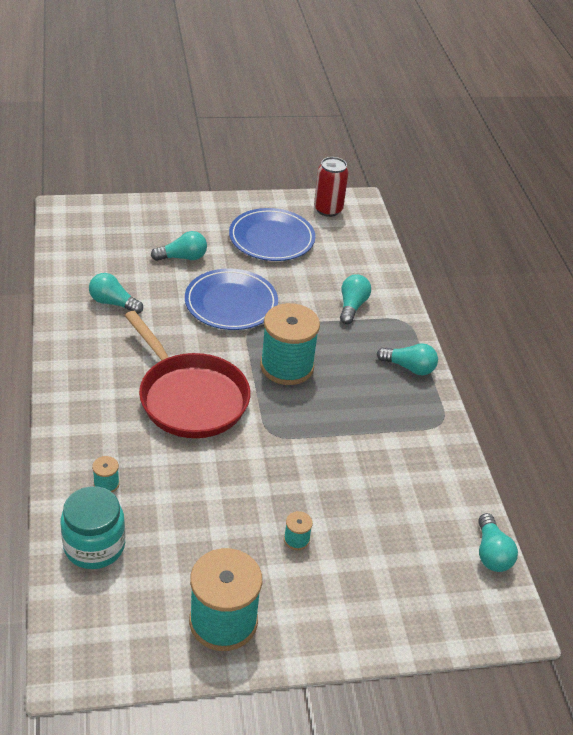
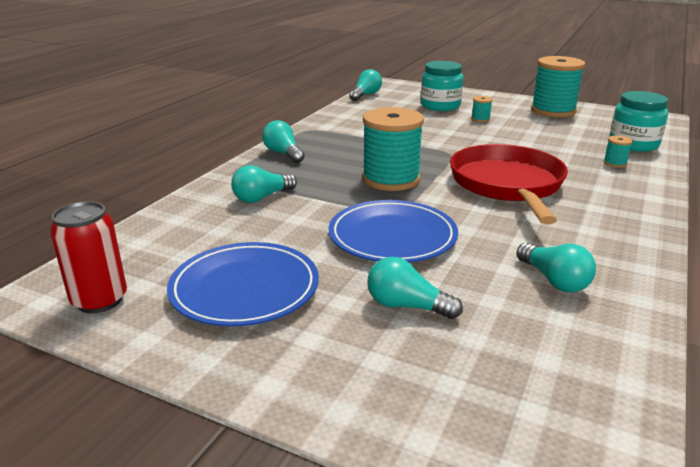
camera: 140 degrees left, 15 degrees down
(372, 562) = (440, 106): none -> turquoise jar

